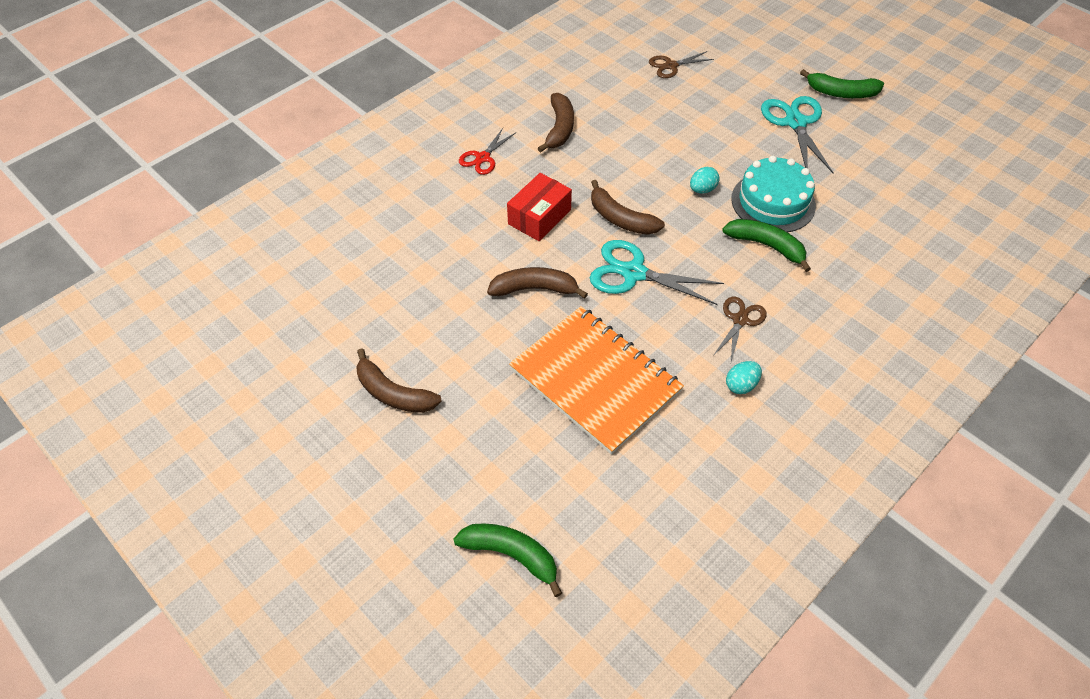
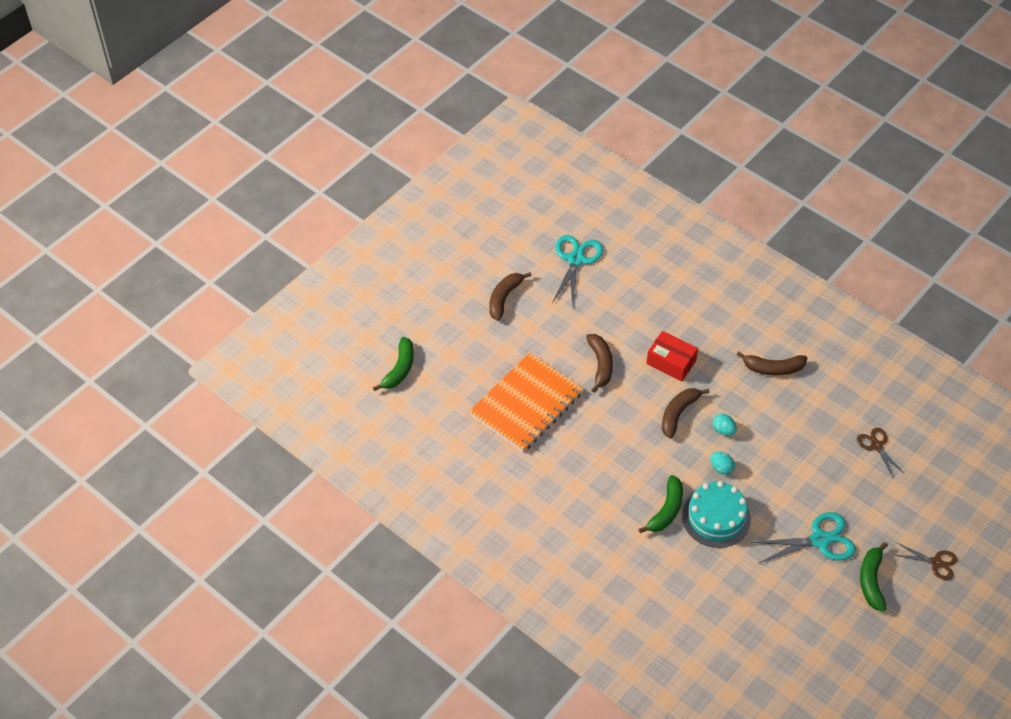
camera: 85 degrees right, 0 degrees up
(483, 158) = (728, 321): red scissors -> none
(633, 273) = (624, 423): turquoise scissors -> turquoise scissors (576, 259)
(740, 320) = (589, 490): brown scissors -> brown scissors (936, 562)
(741, 385) = (532, 488): turquoise egg -> turquoise egg (723, 430)

